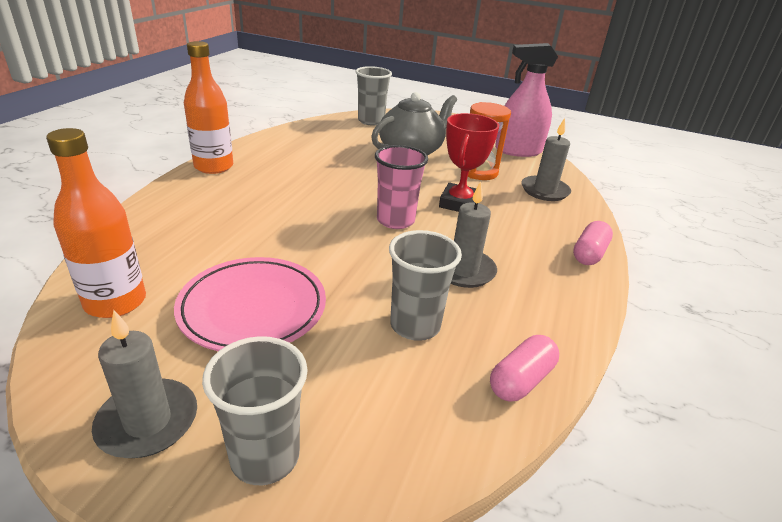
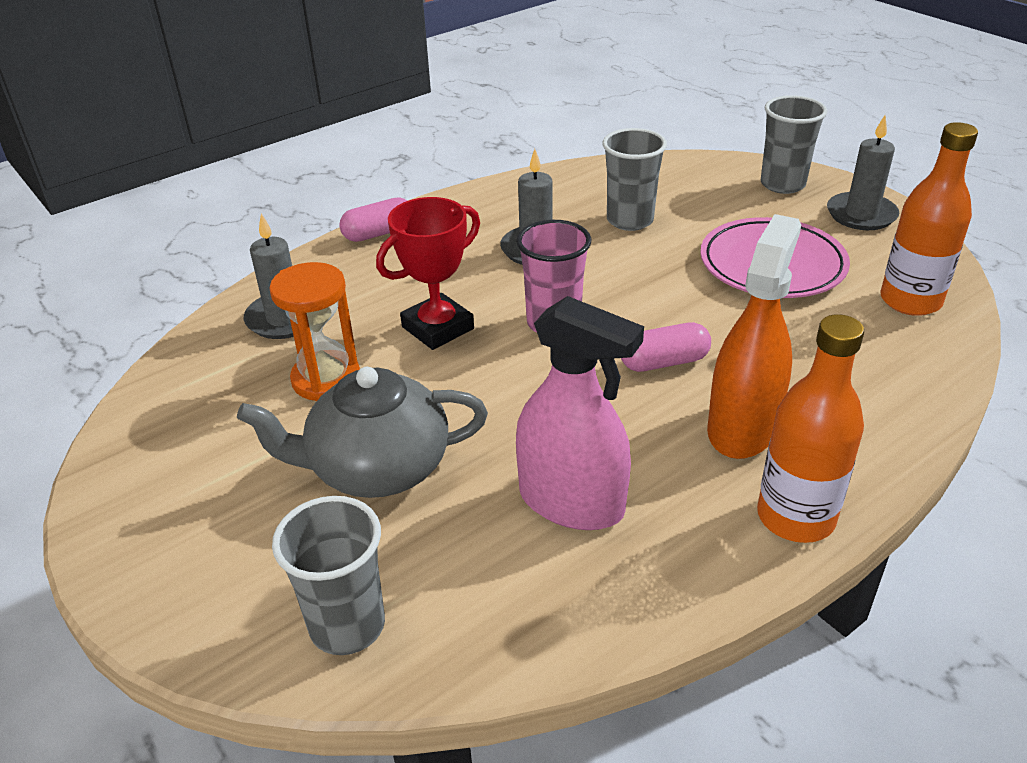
camera: 145 degrees left, 5 degrees up
(248, 192) = (742, 428): none -> orange spray bottle
(518, 151) = (174, 414): pink spray bottle -> pink spray bottle (571, 502)
(521, 380) = (581, 176): pink capsule -> pink capsule (664, 362)

